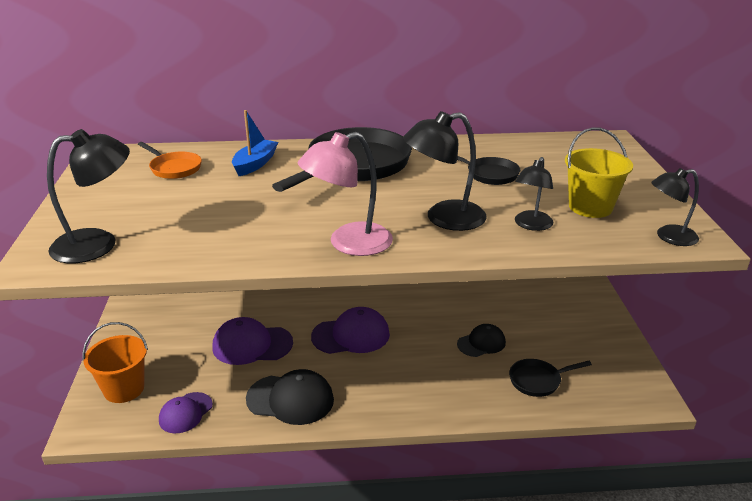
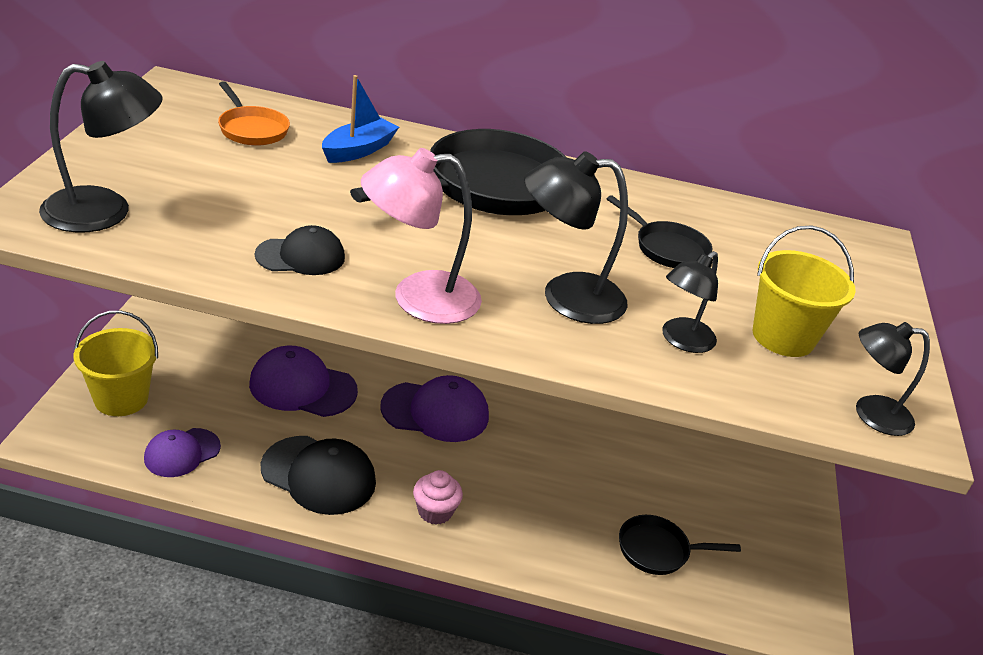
camera: 10 degrees right, 5 degrees up
(124, 389) = (121, 399): orange bucket -> yellow bucket
(381, 399) = (435, 511): none -> pink cupcake
(481, 343) = (605, 474): black cap -> black cap (301, 256)

